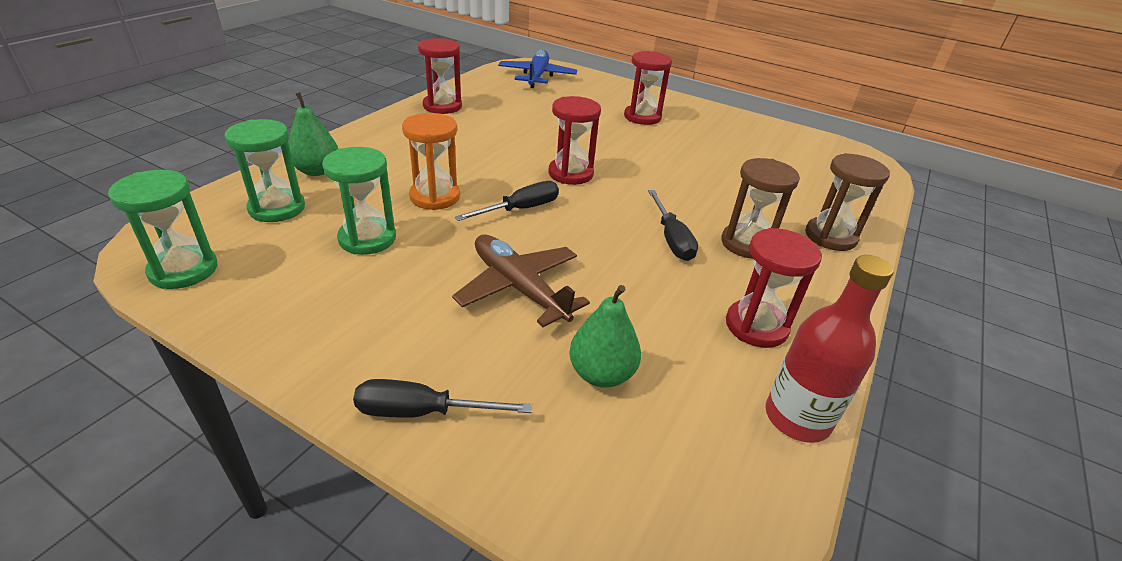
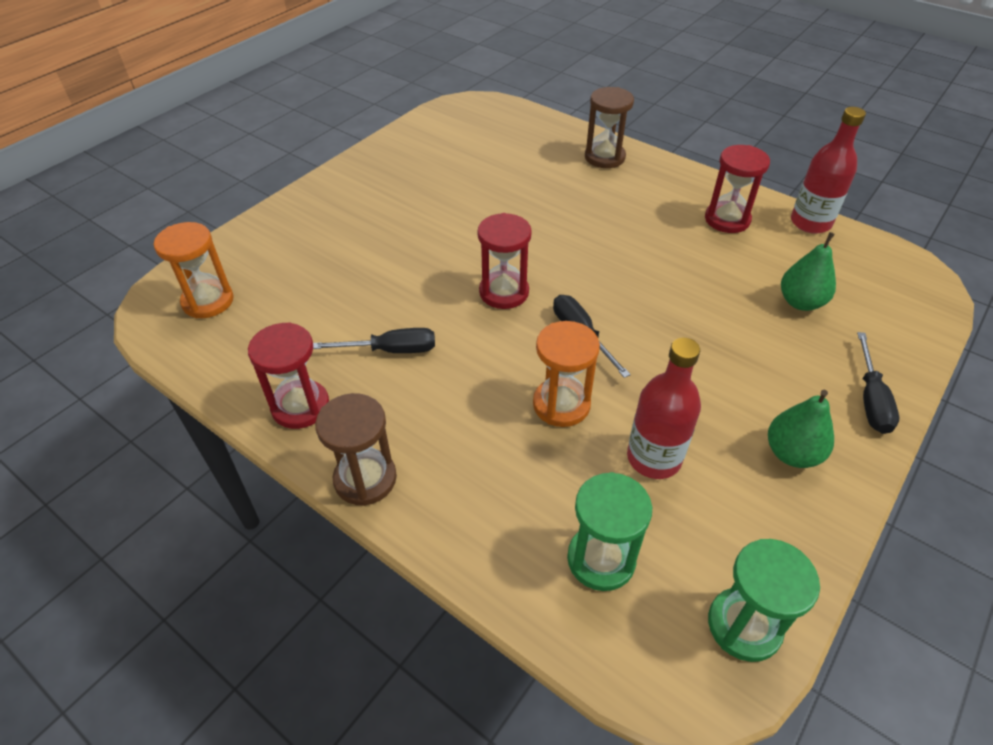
camera: 80 degrees left, 10 degrees up
(317, 171) = (501, 533): green pear -> green pear (792, 453)
(367, 239) = (654, 458): green hourglass -> red bottle
(519, 287) = (711, 341): brown plane -> none
(537, 76) = (208, 301): blue plane -> orange hourglass
(642, 117) = (364, 221): red hourglass -> none
(671, 239) = (620, 241): black screwdriver -> black screwdriver (390, 350)
(747, 244) = (621, 201): brown hourglass -> brown hourglass (365, 479)

